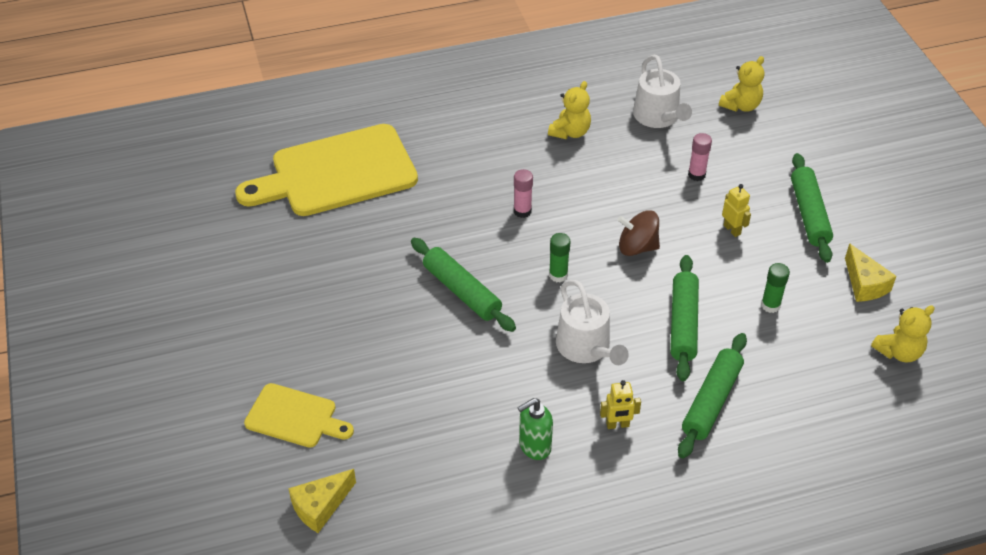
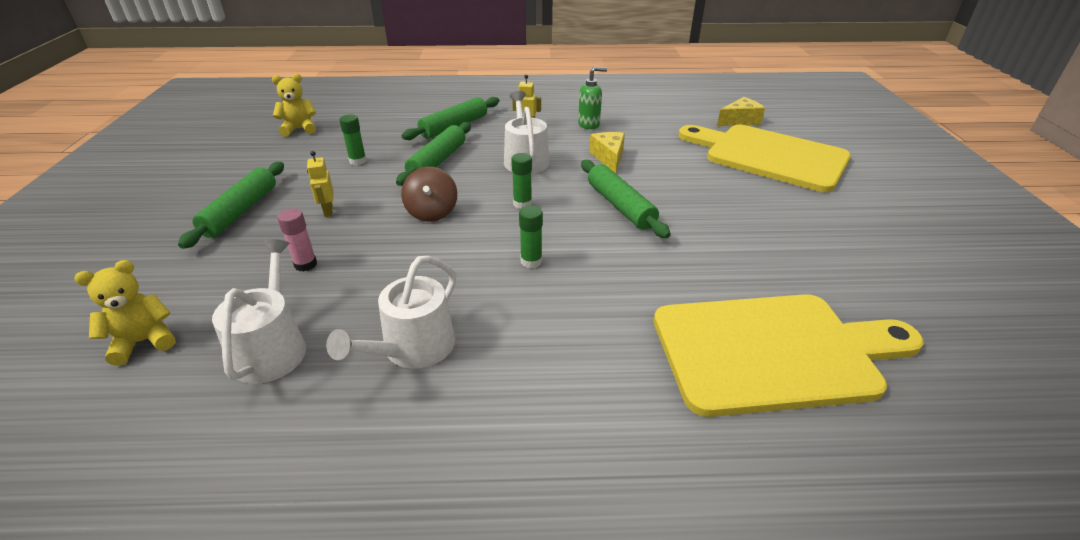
camera: 165 degrees left, 10 degrees down
(295, 417) = (769, 156): yellow cutting board -> yellow cutting board, size x1.94
(522, 211) = (531, 261): pink glue stick -> green glue stick
(570, 132) = (413, 348): yellow teddy bear -> white watering can
(637, 247) = (432, 212): brown spinning top -> brown spinning top turned 60 degrees clockwise
(864, 284) = (268, 162): yellow cheese -> yellow cheese (609, 158)

